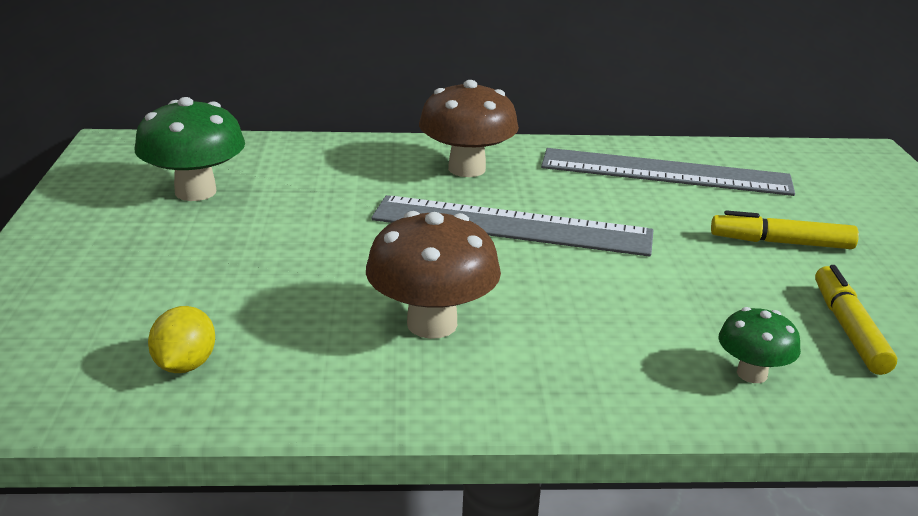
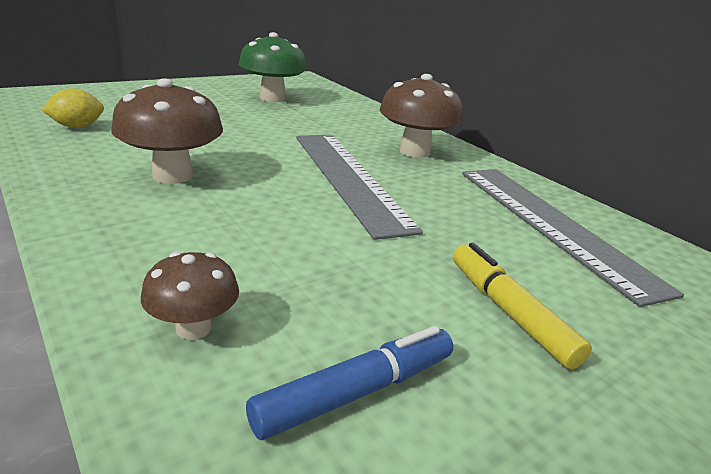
camera: 55 degrees right, 0 degrees up
(752, 374) = (193, 328): green mushroom -> brown mushroom
(848, 329) = (356, 392): yellow marker -> blue marker

